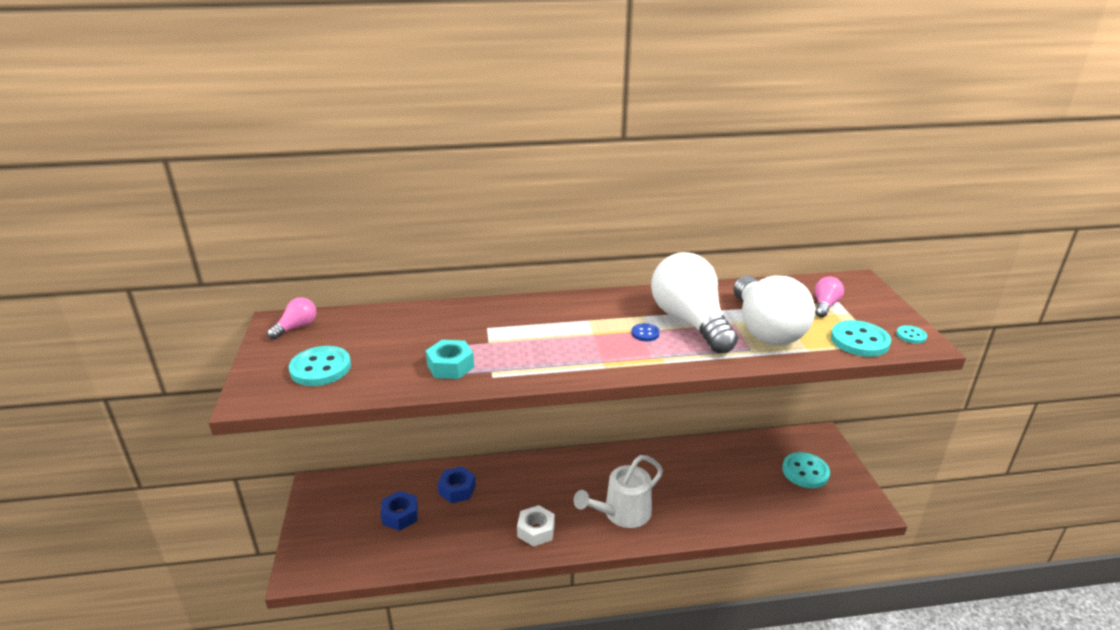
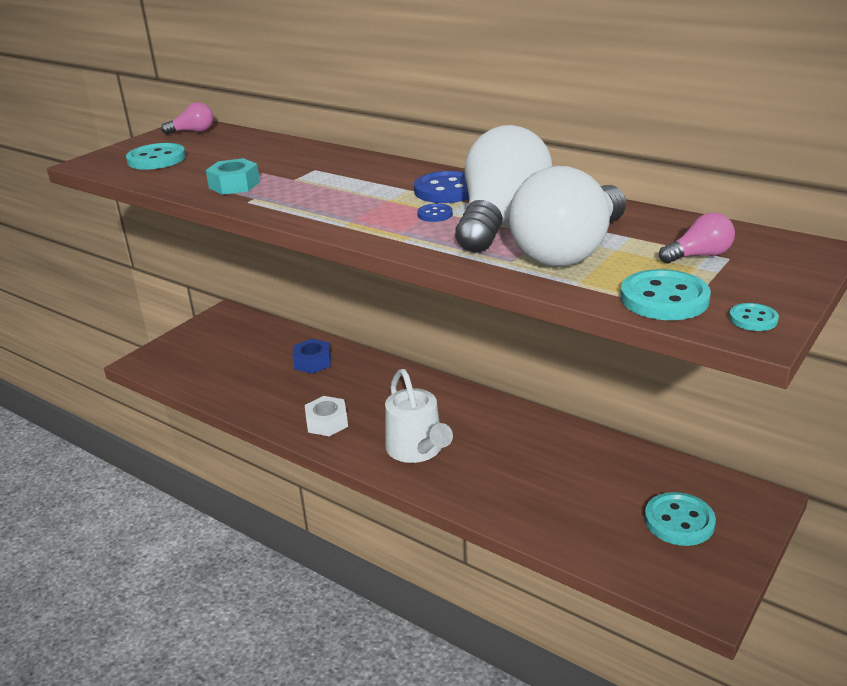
camera: 45 degrees right, 0 degrees up
(400, 515) = (249, 359): blue nut -> none
(615, 311) = (446, 190): none -> blue button
(622, 513) = (417, 450): white watering can -> white watering can turned 120 degrees counterclockwise

